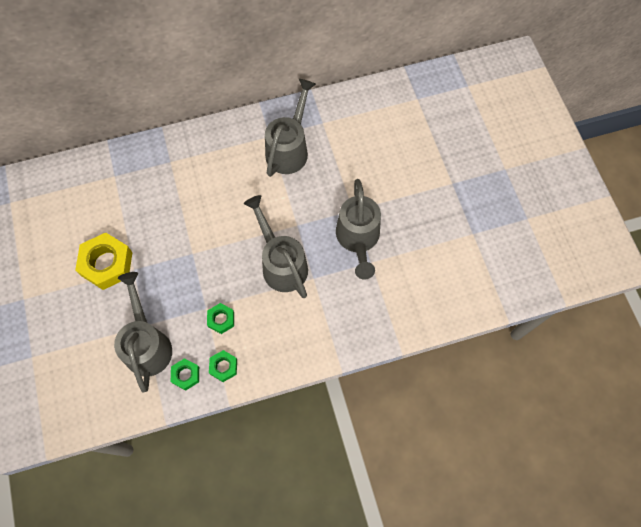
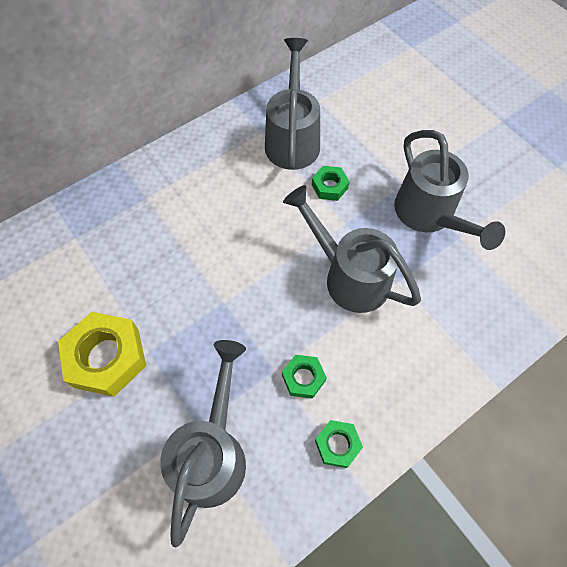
camera: 20 degrees left, 5 degrees down
(147, 344) = (212, 453): grey watering can -> grey watering can turned 45 degrees clockwise
(186, 375) = (288, 478): green nut -> green nut (329, 186)

